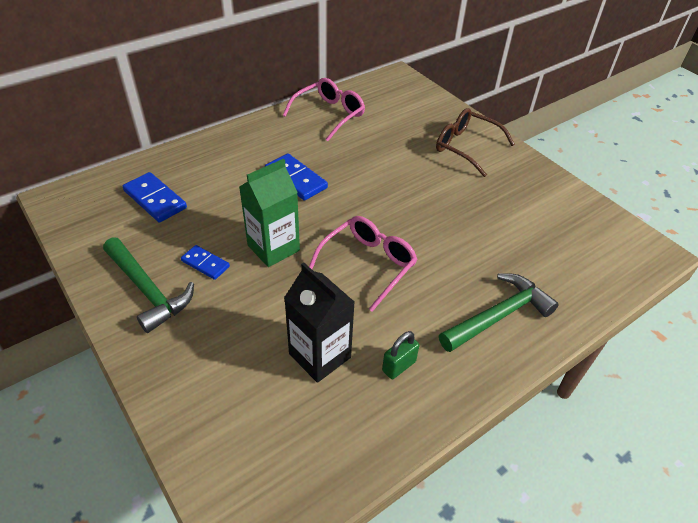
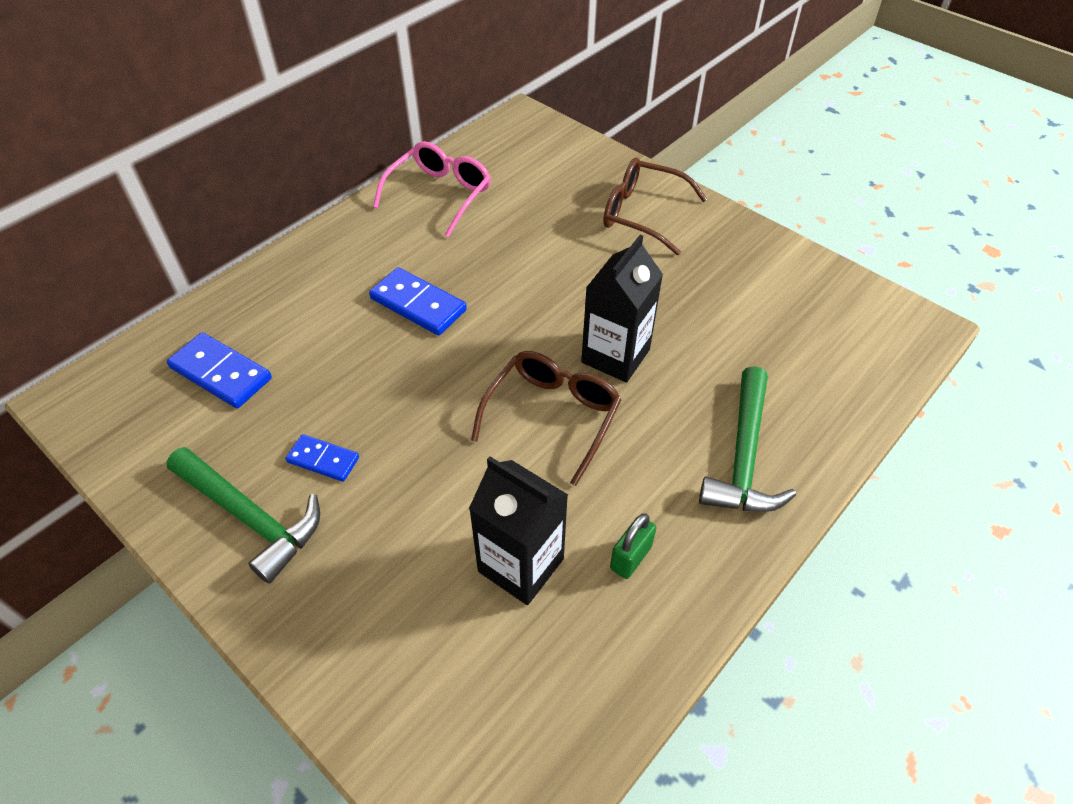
camera: 10 degrees left, 5 degrees up
(273, 248) = (414, 416): green carton -> none
(368, 264) = (552, 416): pink glasses -> brown glasses
(423, 234) = (615, 356): none -> black carton
(499, 315) = (744, 457): green hammer -> green hammer turned 150 degrees clockwise

